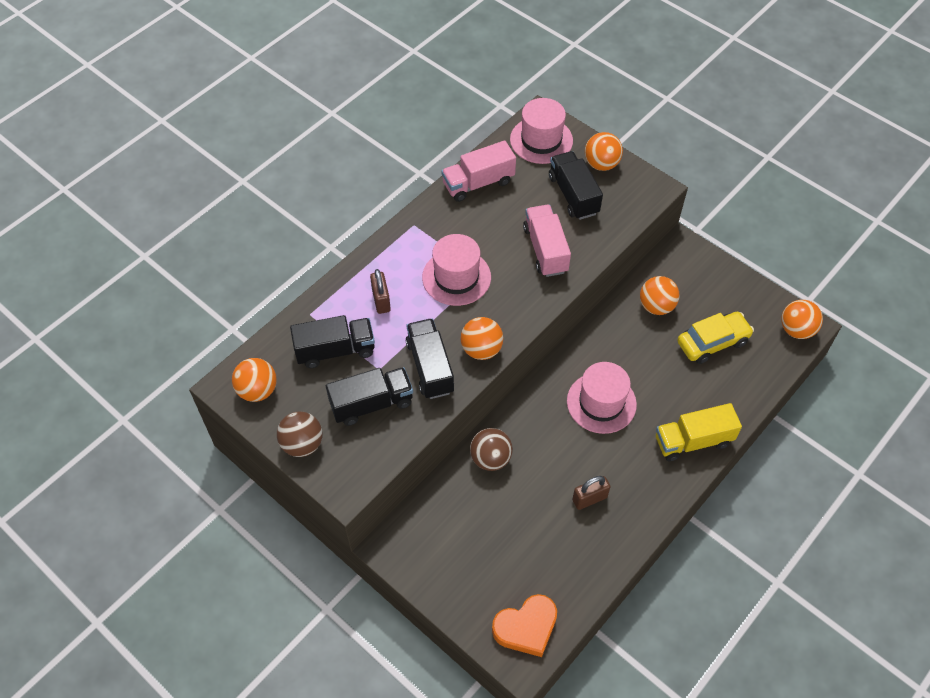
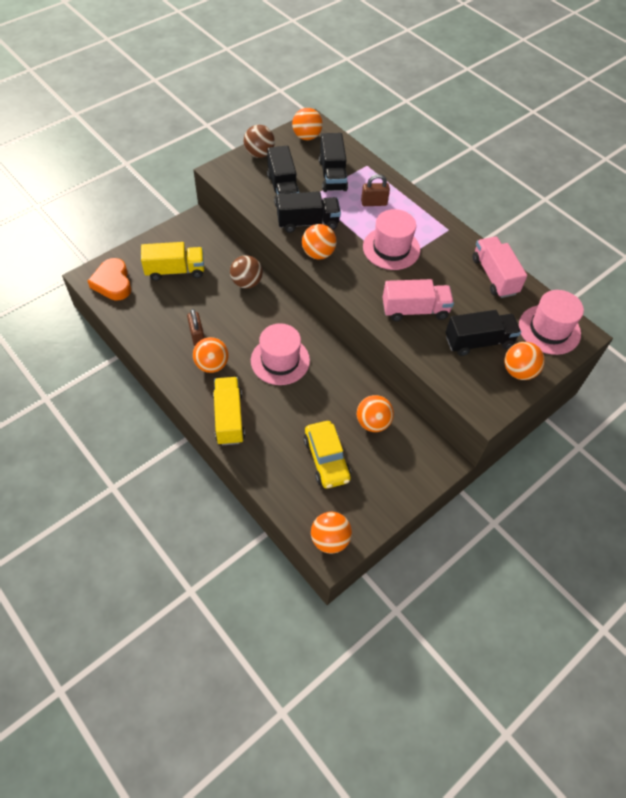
camera: 95 degrees right, 0 degrees up
(487, 550) = (175, 271): none -> yellow truck
(627, 473) = (212, 365): none -> orange ball

